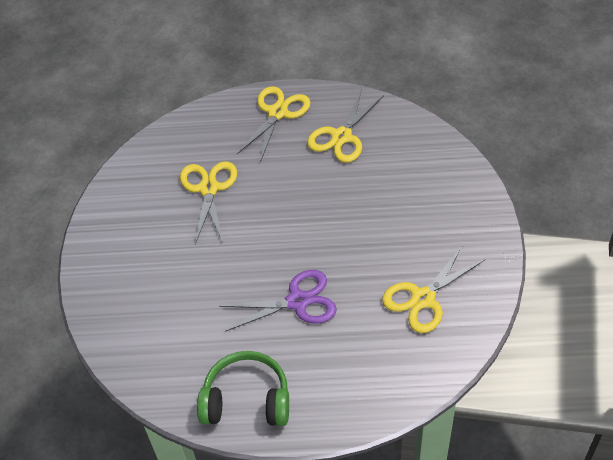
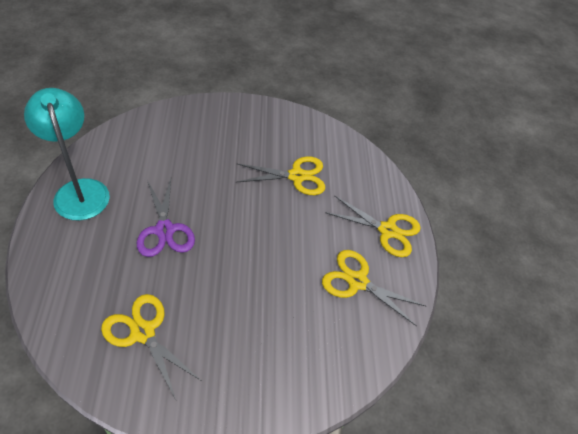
camera: 80 degrees right, 0 degrees up
(246, 400) = (79, 190): green headphones -> turquoise lamp

